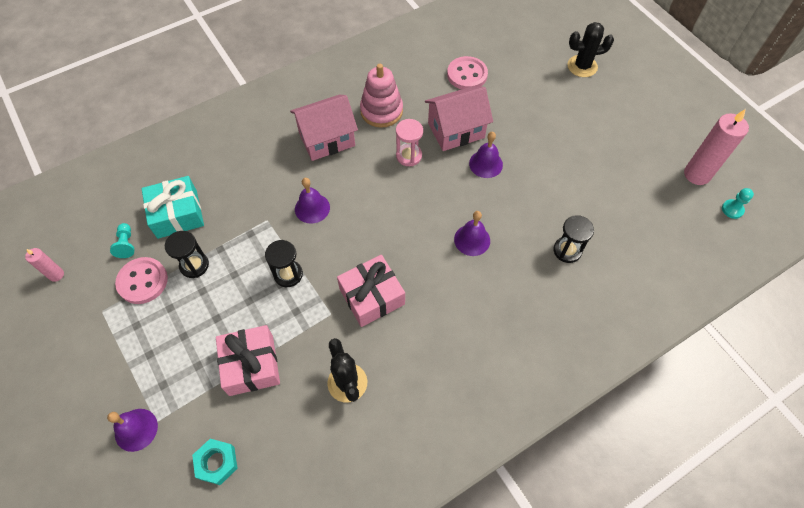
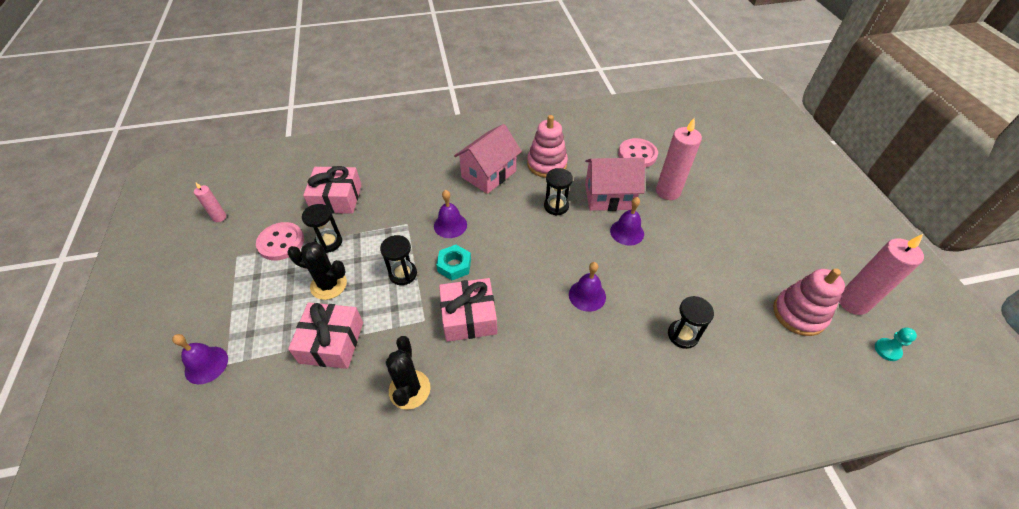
camera: 20 degrees right, 10 degrees down
(126, 244) = (285, 210): turquoise pawn -> none
(177, 214) = (337, 198): turquoise gift -> pink gift
(217, 463) = (256, 421): turquoise nut -> turquoise nut (454, 265)
(327, 139) = (489, 174): pink house -> pink house turned 45 degrees counterclockwise
(409, 156) = (556, 206): pink hourglass -> black hourglass
(509, 109) = (668, 192): none -> pink candle
(582, 66) = (754, 174): black cactus -> black cactus (328, 285)
(656, 199) = (799, 314): none -> pink stacking toy

